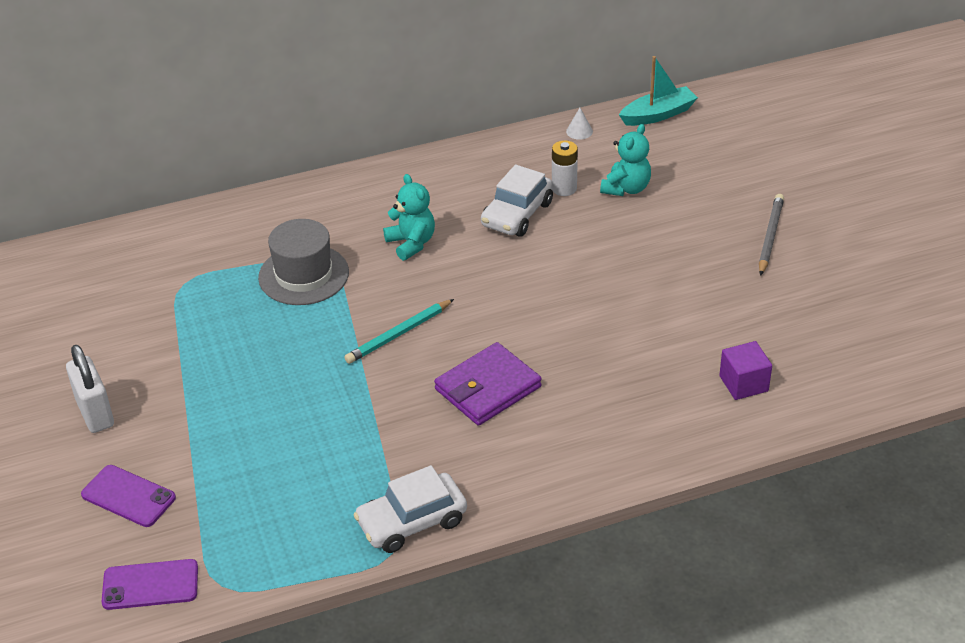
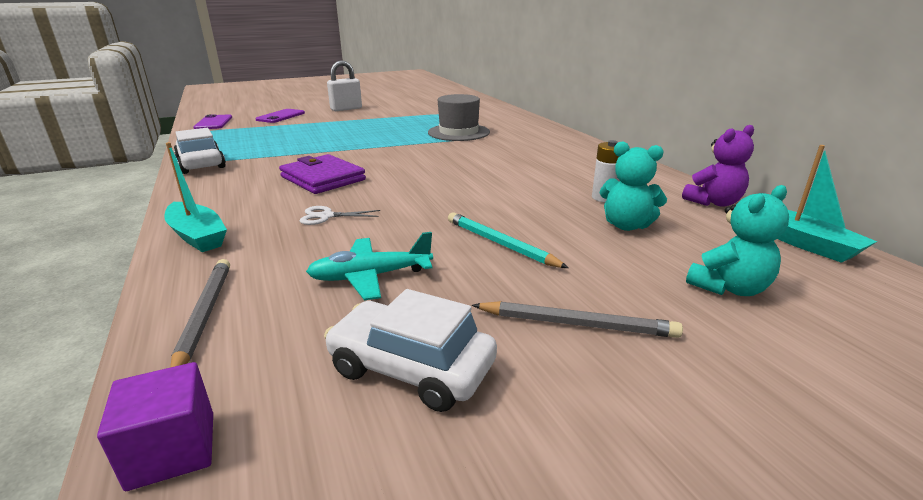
camera: 85 degrees right, 15 degrees down
(398, 334) = (394, 154): turquoise pencil -> turquoise pencil (500, 243)
(411, 243) = (499, 153): turquoise teddy bear -> turquoise teddy bear (729, 288)
(517, 214) = (553, 181): white car -> white car (411, 368)
(579, 131) = (713, 202): white cone -> purple teddy bear
(601, 369) = (326, 216): none -> white scissors
(646, 452) = (197, 236): none -> turquoise boat
(717, 329) = (370, 276): none -> turquoise plane
(743, 383) = (263, 292): purple cube -> purple cube (172, 450)
(775, 407) = (204, 315): none -> grey pencil

